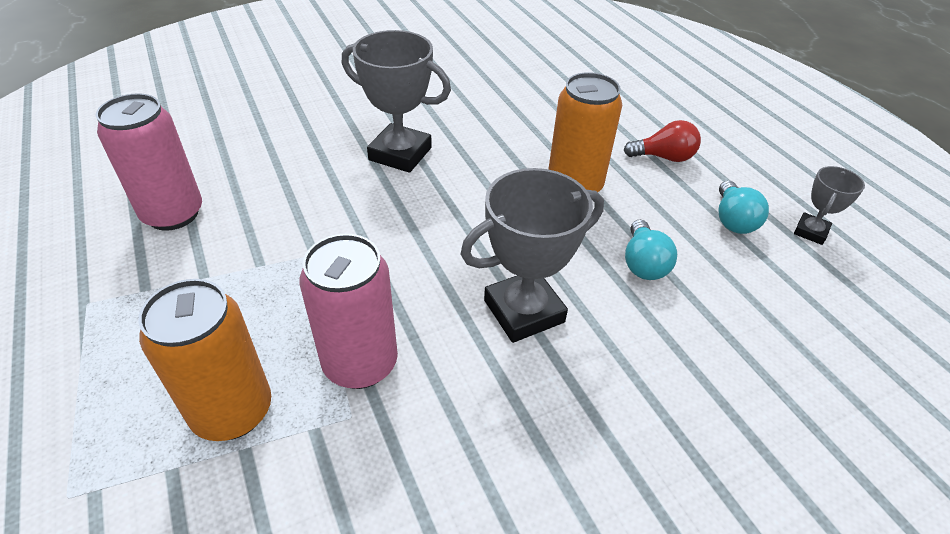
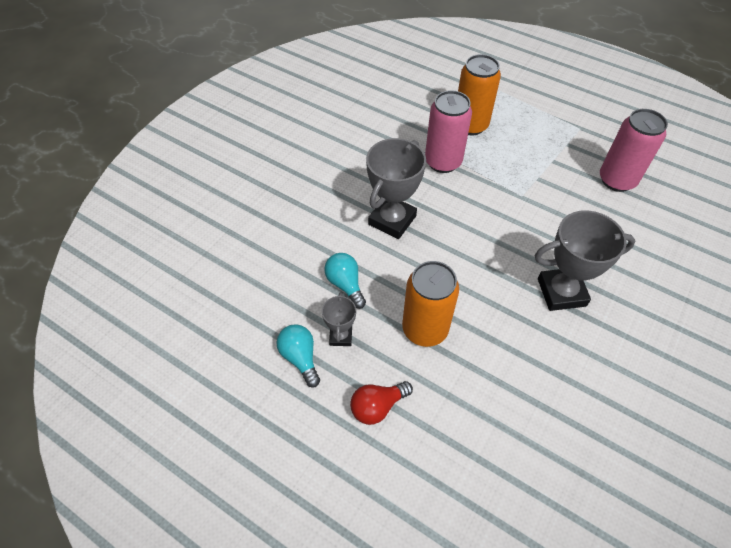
camera: 150 degrees right, 10 degrees up
(811, 232) = (241, 377): grey trophy -> grey trophy (340, 336)

